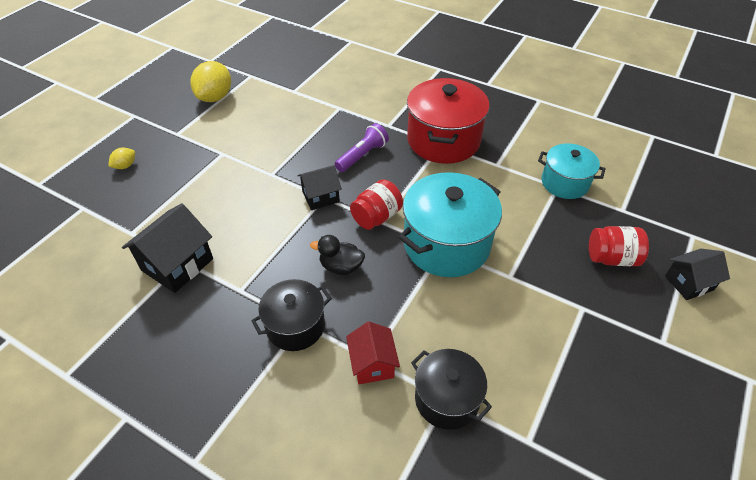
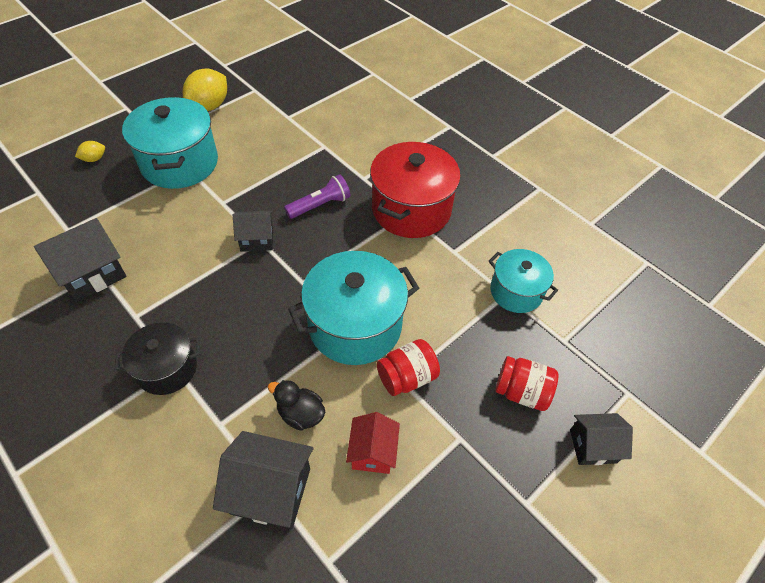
camera: 15 degrees right, 5 degrees up
(212, 150) = (180, 163): none -> turquoise pot
(341, 267) = (239, 320): black duck -> black duck (300, 414)
(372, 364) = (218, 430): red house -> red house (372, 452)
(376, 217) = (300, 276): red jar -> red jar (407, 377)
(447, 399) = (270, 490): black pot -> black house

